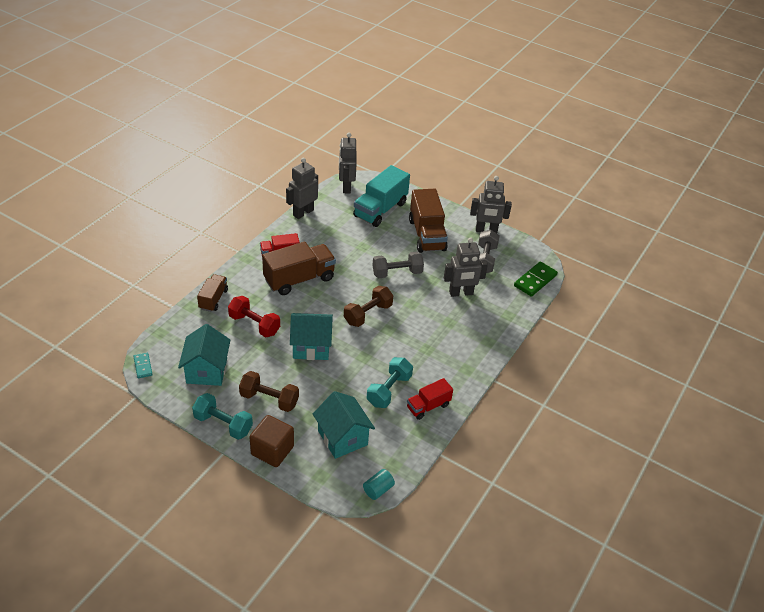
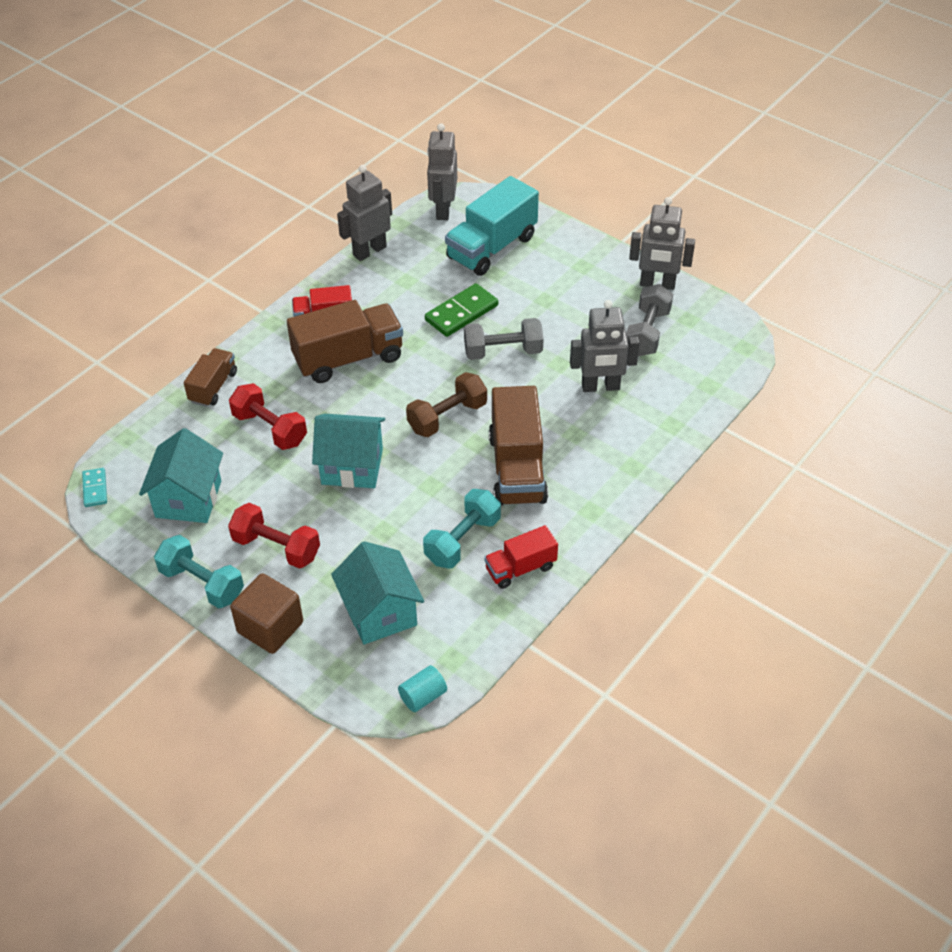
camera: 10 degrees right, 5 degrees up
(269, 399) = (276, 547): brown dumbbell -> red dumbbell
(427, 235) = (560, 290): brown truck -> brown truck (517, 468)
(535, 281) = (725, 369): green domino -> green domino (461, 313)

